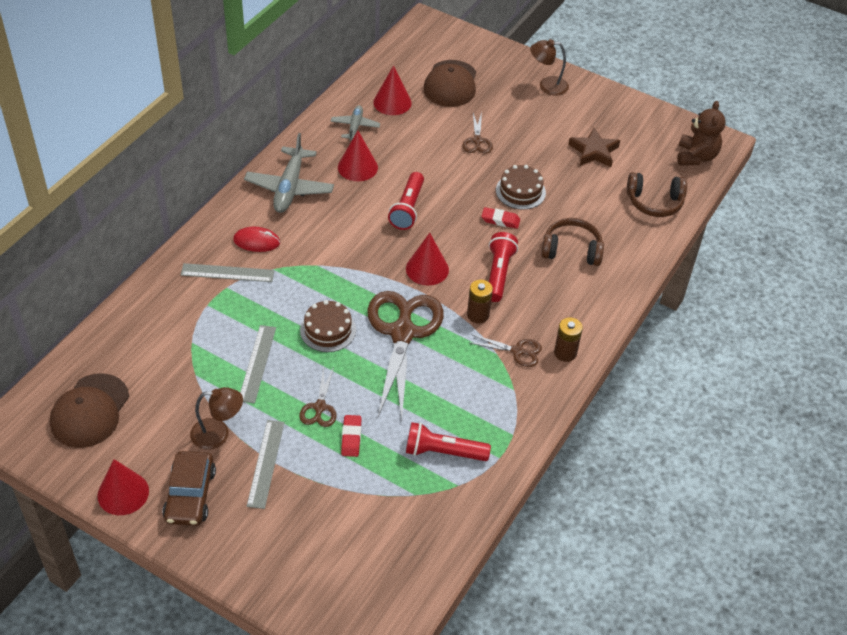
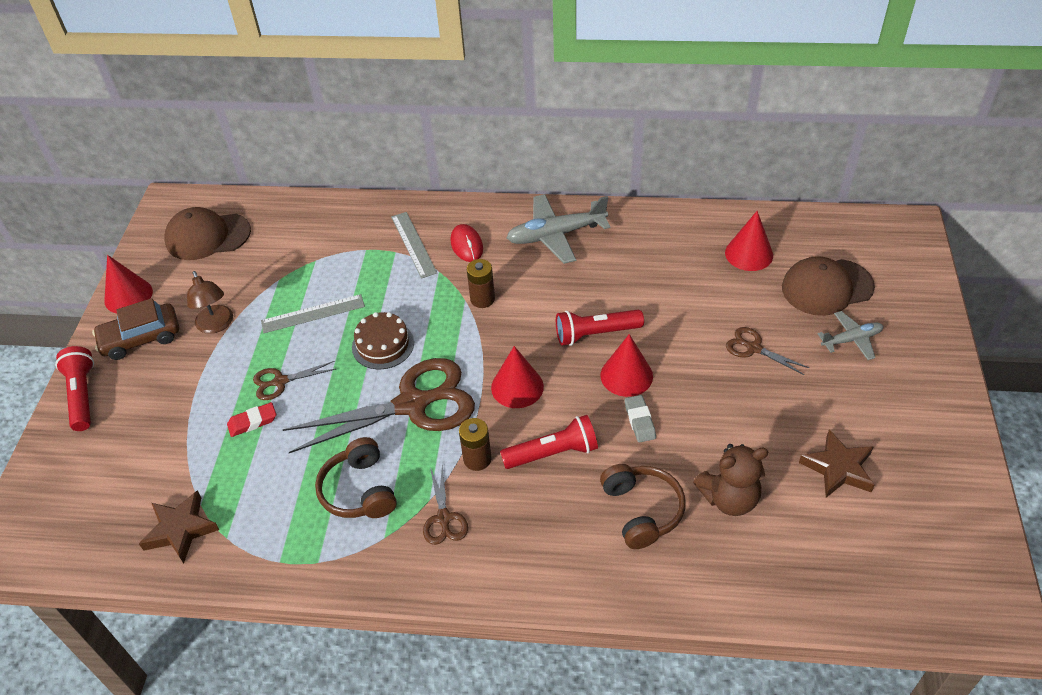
camera: 70 degrees right, 0 degrees up
(265, 463) = (195, 372): grey ruler -> none
(355, 127) = (684, 242): grey plane -> grey plane (851, 340)
(357, 167) = (625, 270): red cone -> red cone (626, 375)
(432, 514) = (180, 530): none -> brown star
(443, 452) = (266, 506): red flashlight -> red flashlight (82, 395)
(477, 141) = (753, 348): brown scissors -> brown scissors turned 60 degrees clockwise
(500, 220) = (639, 421): red eraser -> grey eraser
(520, 191) = (703, 421): brown cake -> none
(547, 85) = (915, 374): brown lamp -> none
(565, 353) = (468, 568): brown battery -> brown battery (482, 299)
(654, 202) = (801, 572): brown headphones -> brown headphones (359, 490)
(696, 157) = (937, 593): brown teddy bear -> brown teddy bear (729, 498)

